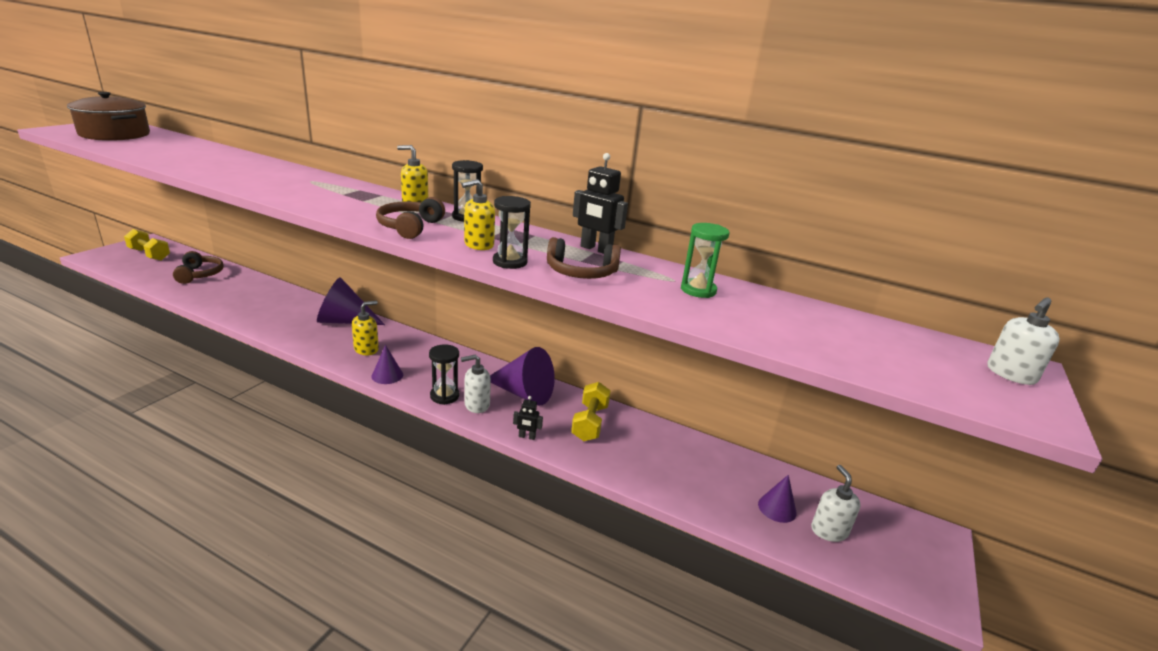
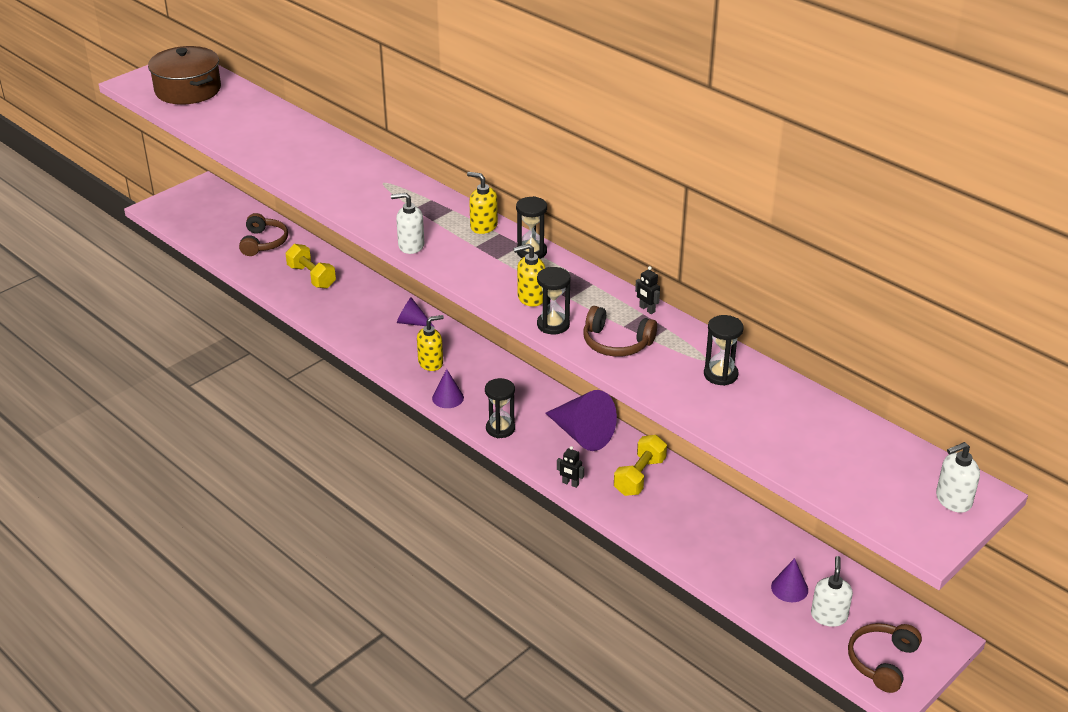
camera: 20 degrees right, 10 degrees up
(149, 254) = (210, 208): yellow dumbbell -> yellow dumbbell (311, 277)
(344, 321) = (412, 322): purple cone -> purple cone, size x0.54
(410, 227) = (471, 267): brown headphones -> brown headphones (882, 662)
(476, 405) = (530, 442): white soap dispenser -> white soap dispenser (411, 246)
(596, 249) = (647, 309): black robot -> black robot, size x0.54
(698, 290) = (720, 375): green hourglass -> black hourglass

